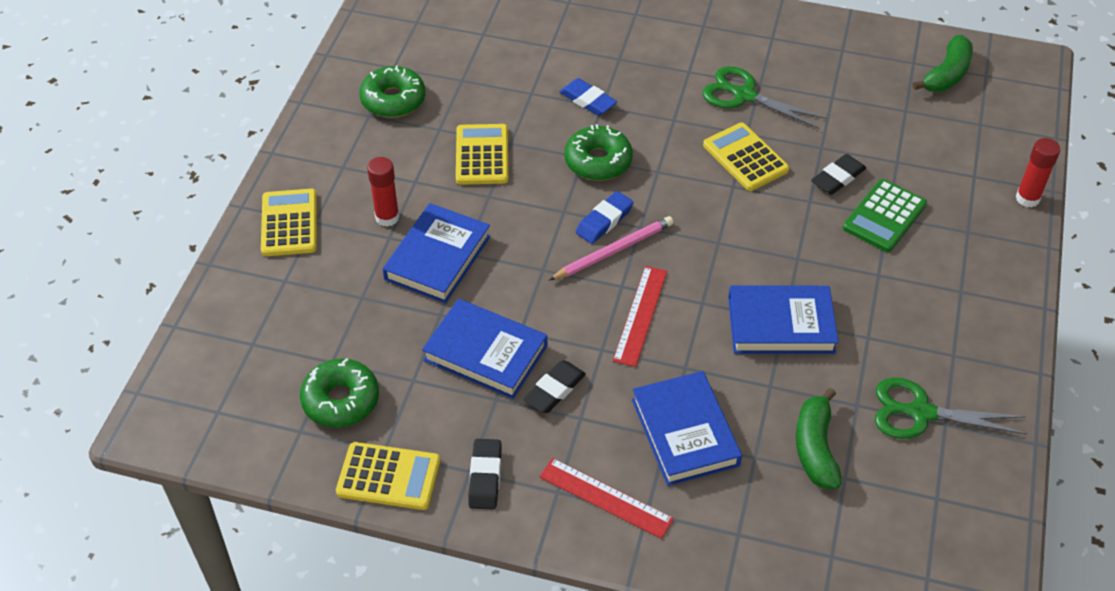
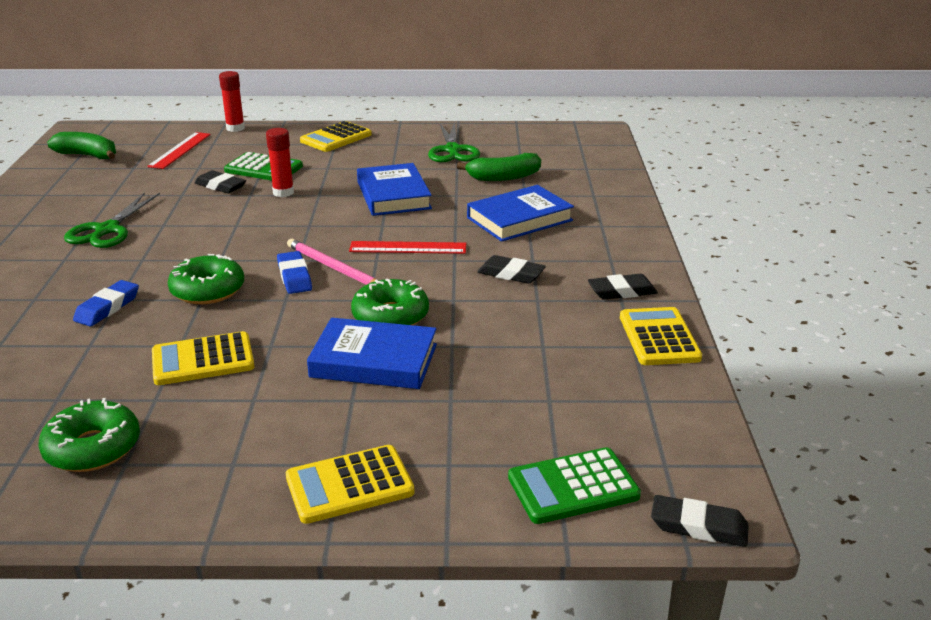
camera: 105 degrees left, 20 degrees down
(147, 406) = (698, 526): none -> black eraser
(224, 346) = (573, 487): none -> green calculator
(341, 400) = (594, 383): green donut -> green donut (390, 316)
(387, 217) = (320, 407): red glue stick -> red glue stick (283, 193)
(485, 353) = (488, 312): blue book -> none
(604, 221) = (294, 277): blue eraser -> blue eraser turned 45 degrees clockwise
(605, 497) = (601, 241): red ruler -> red ruler (180, 150)
(745, 158) = (197, 222): yellow calculator -> yellow calculator (336, 138)

